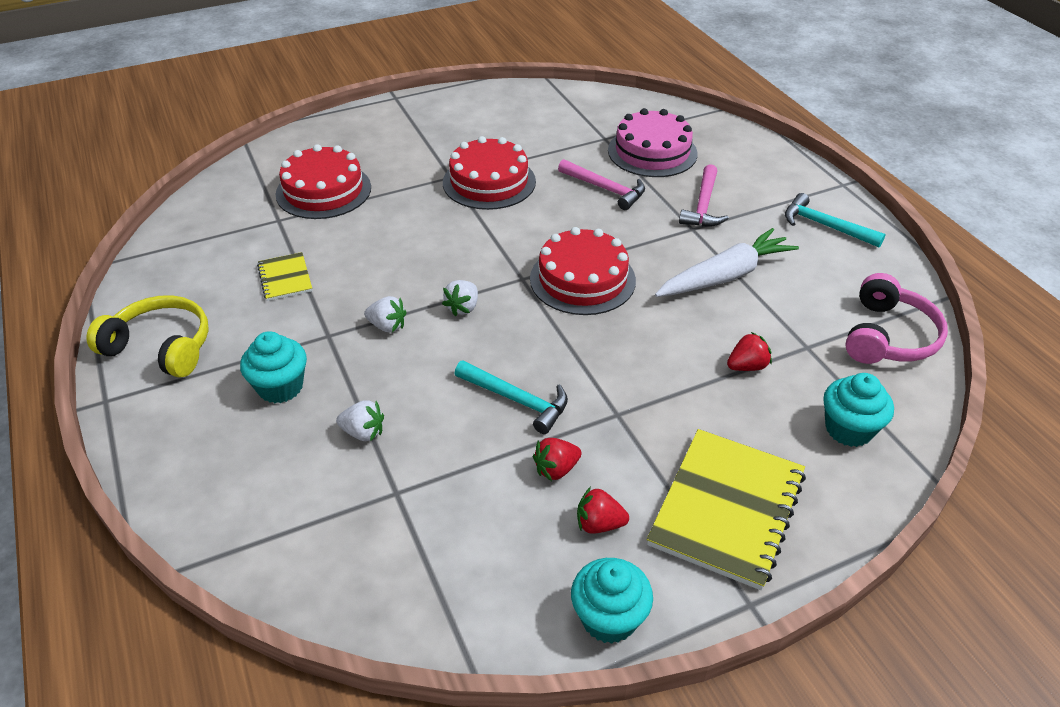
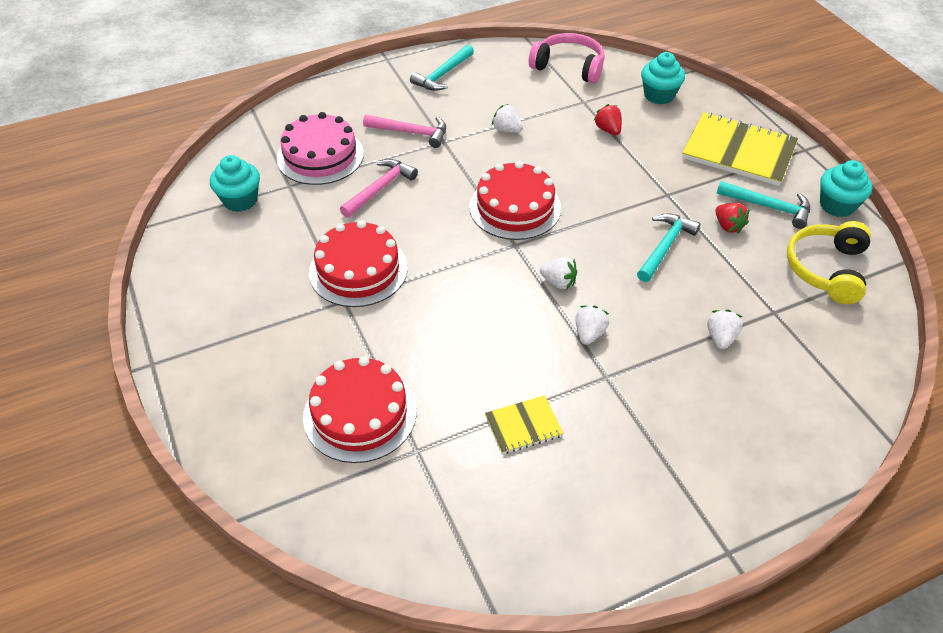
camera: 90 degrees left, 5 degrees up
(161, 347) = (643, 520): yellow headphones -> yellow headphones (826, 269)
(280, 387) = (681, 403): turquoise cupcake -> turquoise cupcake (240, 200)
(599, 524) = (768, 207): red strawberry -> turquoise hammer
(725, 276) = (507, 130): white carrot -> white strawberry

